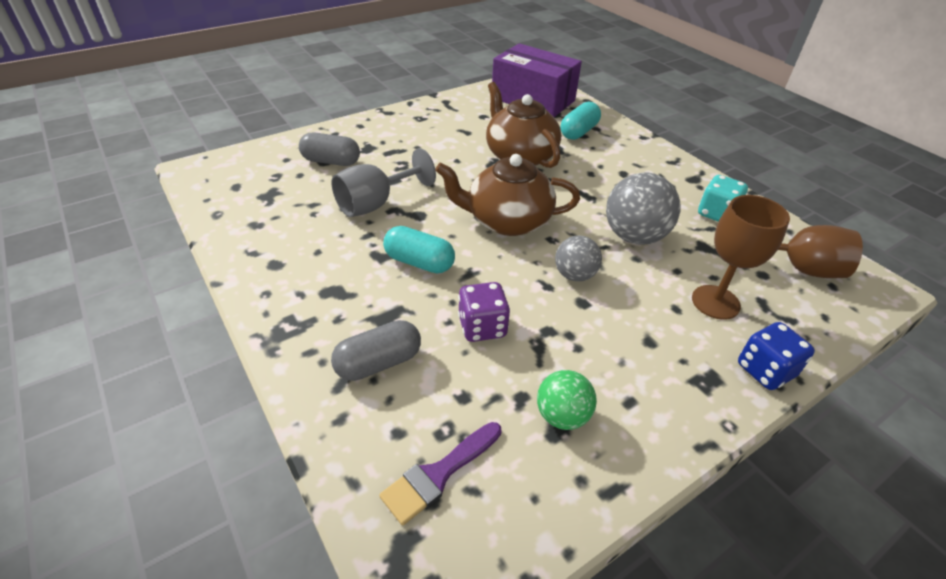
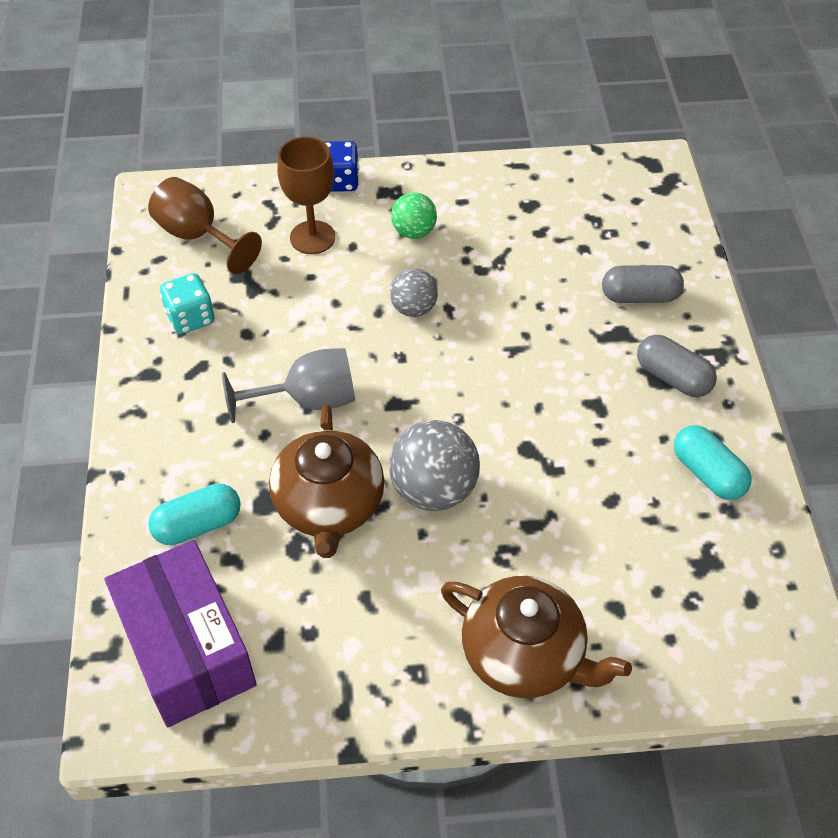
camera: 150 degrees left, 10 degrees up
(331, 161) = (604, 604): grey capsule -> grey capsule (672, 377)
(375, 204) = (572, 488): grey goblet -> grey goblet (308, 400)
(419, 262) = (559, 381): turquoise capsule -> turquoise capsule (707, 473)
(439, 474) = (626, 211): purple brush -> none
(482, 327) = (536, 293): purple dice -> none
(507, 221) = (430, 399): brown teapot -> brown teapot (524, 655)
(562, 415) = (518, 211): green ball -> green ball (414, 232)
(634, 236) = (311, 326): grey ball -> grey ball (433, 489)

